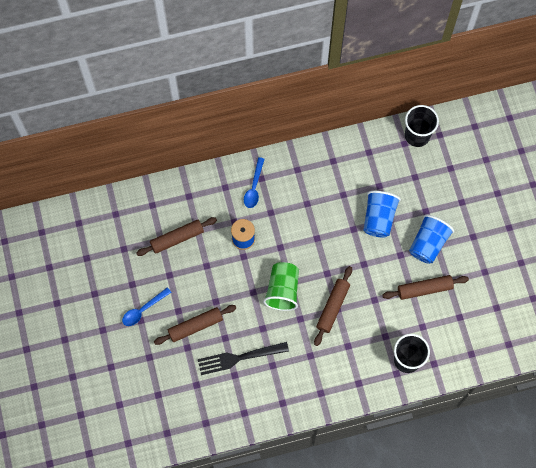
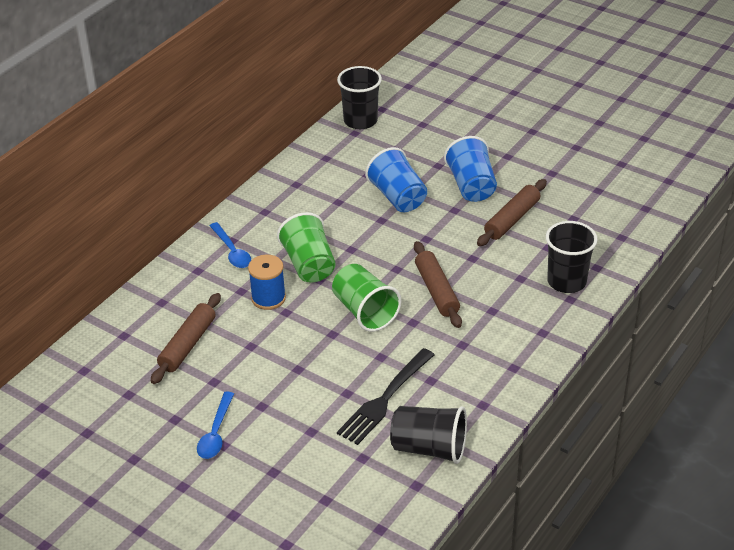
camera: 40 degrees left, 30 degrees down
(195, 326) = (299, 405): brown rolling pin -> none
(232, 407) = (429, 448): none -> black cup
(284, 231) = (309, 265): none -> green cup

